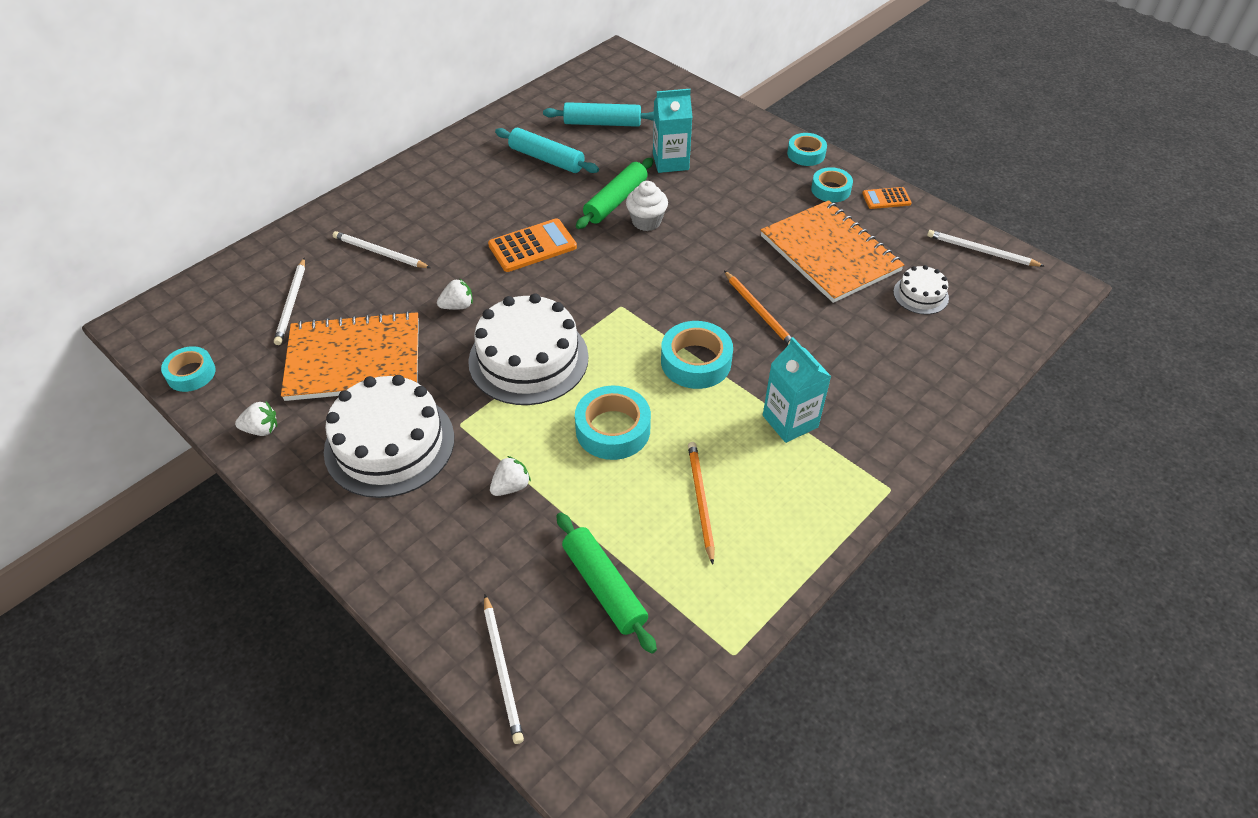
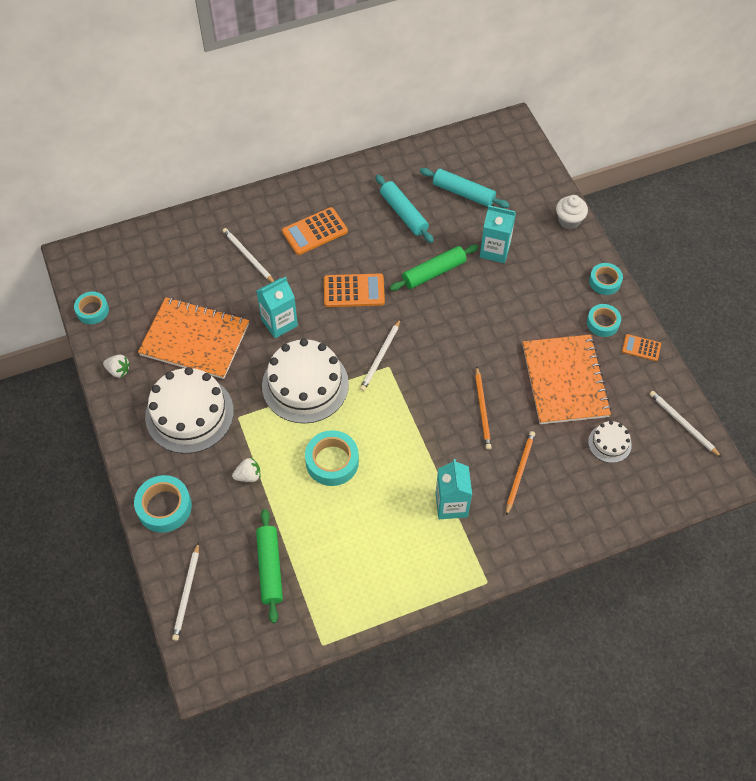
camera: 25 degrees right, 10 degrees up
(291, 303) = (174, 278): white pencil -> white pencil (380, 357)
(451, 205) = (315, 231): none -> orange calculator
(457, 306) = (279, 323): white strawberry -> turquoise carton
(646, 222) = (446, 300): white cupcake -> white cupcake (569, 221)
(696, 362) = (415, 432): turquoise tape -> turquoise tape (164, 507)
(700, 500) = (359, 536): orange pencil -> orange pencil (519, 472)

